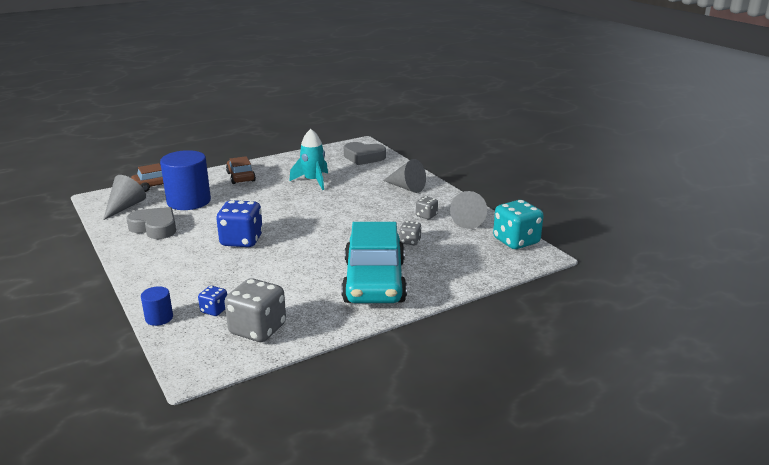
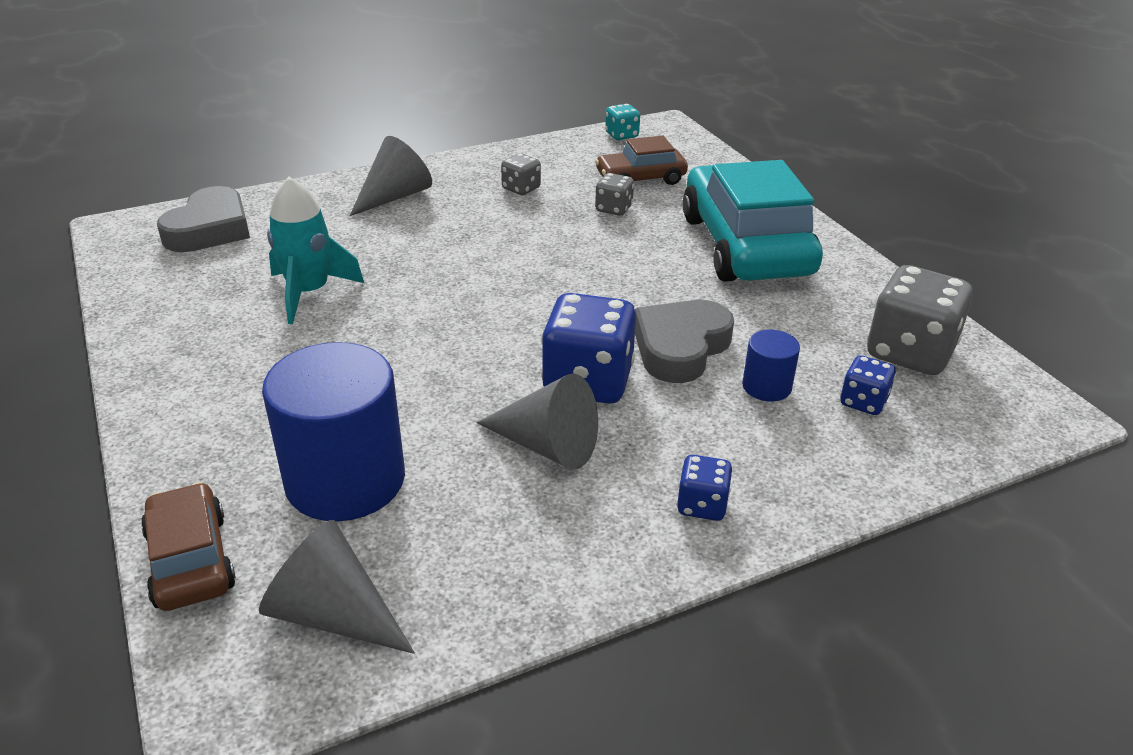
camera: 85 degrees left, 10 degrees up
(153, 266) = (702, 505): none -> blue dice
(155, 227) = (495, 528): grey heart -> grey heart (680, 347)
(159, 318) = (906, 470): blue cylinder -> blue cylinder (766, 386)
(240, 177) = (222, 398): brown car -> brown car (640, 179)
(374, 281) = (745, 245): turquoise car -> turquoise car turned 105 degrees counterclockwise
(470, 220) = (547, 157): grey cone -> grey cone (547, 446)
(516, 241) = (622, 135): turquoise dice -> turquoise dice, size x0.51

